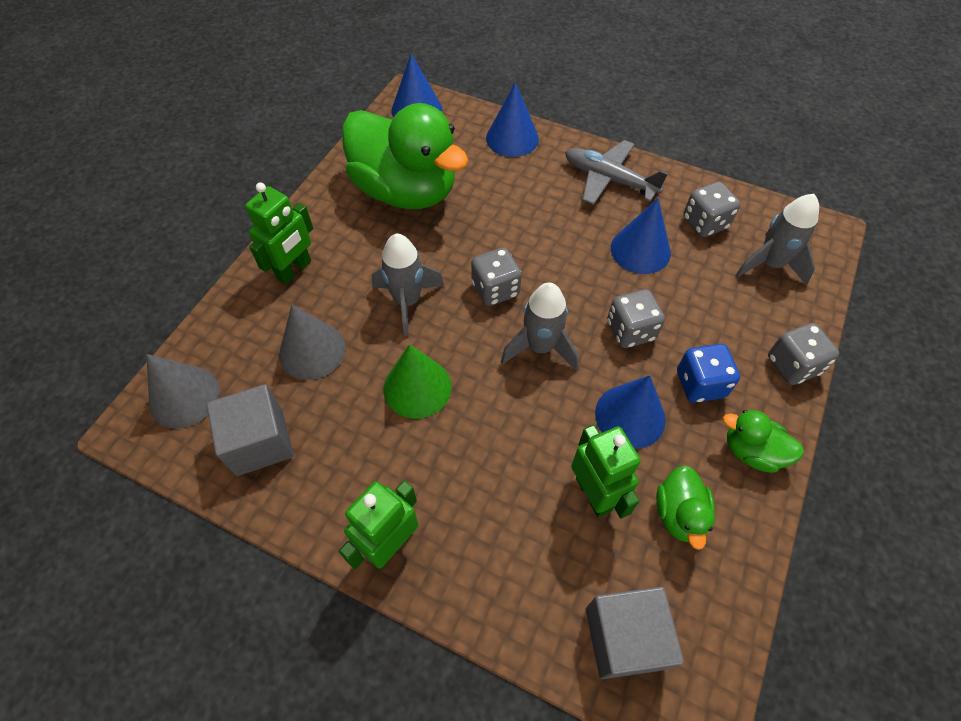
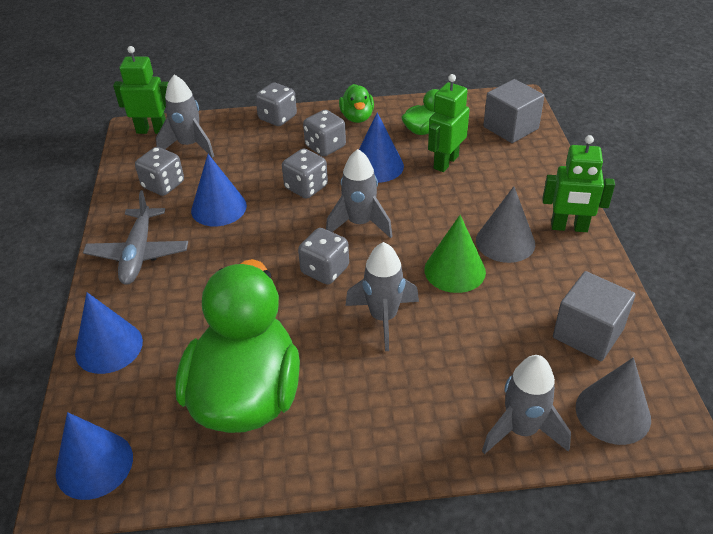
camera: 120 degrees left, 15 degrees down
(232, 326) = (521, 430): none -> grey rocket
(294, 270) = (420, 425): green robot -> green robot (152, 130)
(312, 350) = (487, 352): grey cone -> grey cone (505, 242)
(700, 384) = (325, 147): blue dice -> grey dice

